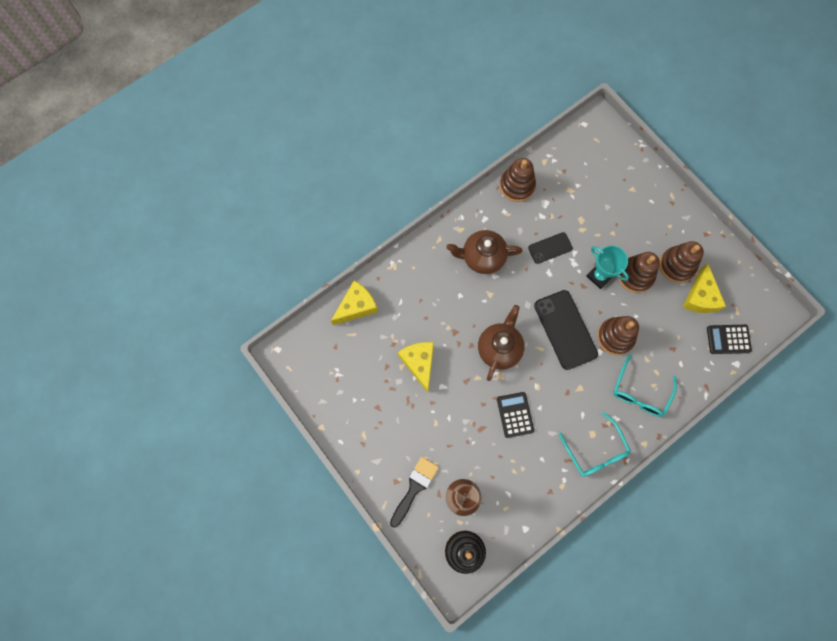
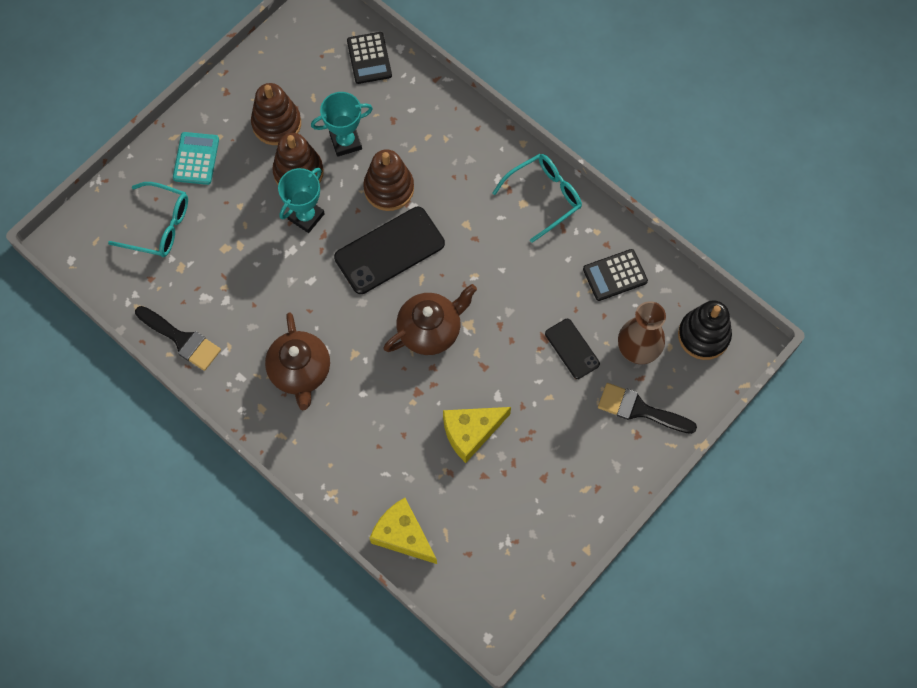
camera: 100 degrees left, 5 degrees down
(499, 348) = (430, 330): brown teapot -> brown teapot turned 135 degrees clockwise
(515, 415) = (517, 299): black calculator -> black calculator (615, 275)
(517, 186) = (182, 340): brown stacking toy -> black brush
(550, 248) = (273, 283): black phone -> black phone (572, 349)
(640, 392) = (458, 153): turquoise glasses -> turquoise glasses (159, 226)
(653, 208) = (196, 159): none -> turquoise calculator
(657, 312) = (346, 142): none -> turquoise trophy
(700, 297) = (316, 93): yellow cheese -> none

